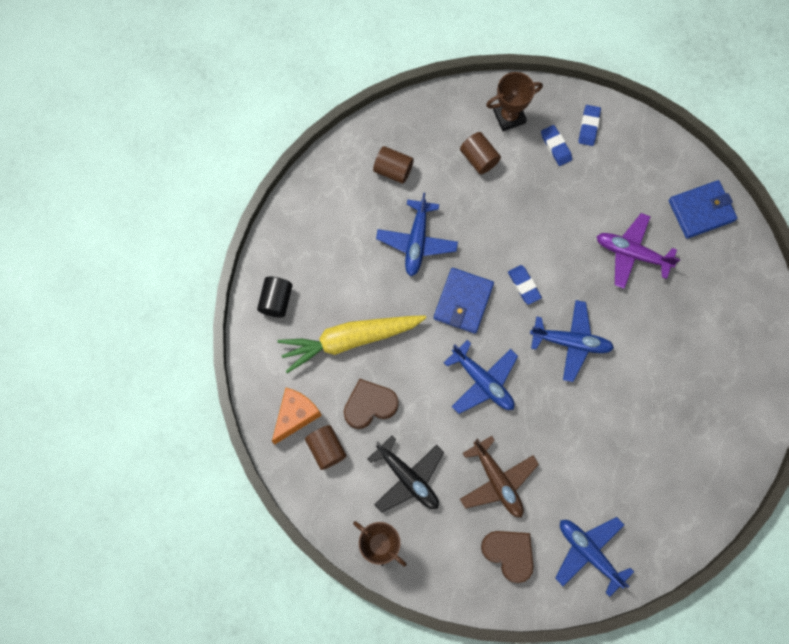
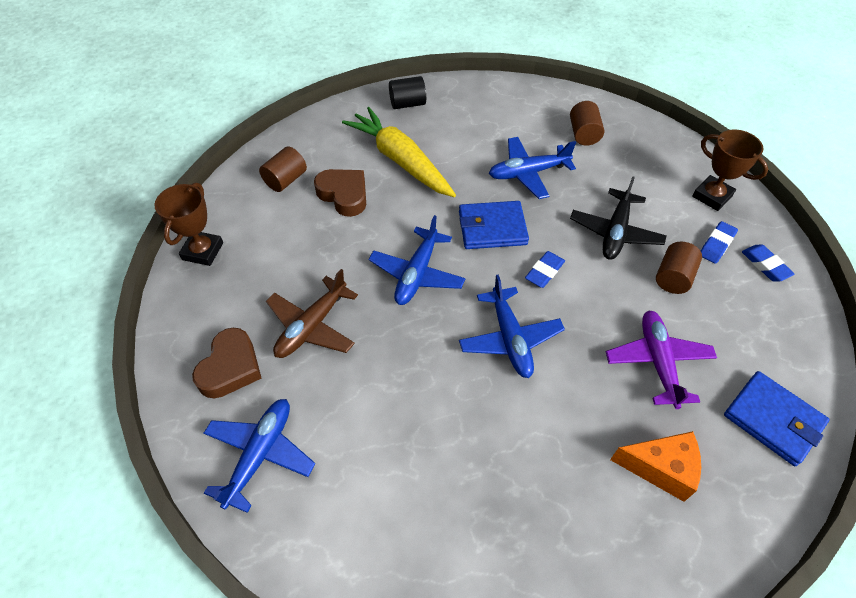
camera: 65 degrees right, 20 degrees down
(295, 415) = (308, 149): orange cheese -> orange cheese (660, 468)
(408, 478) = (283, 248): black plane -> black plane (615, 232)
(479, 158) = (648, 189): brown cylinder -> brown cylinder (673, 277)
(588, 127) = (765, 265): blue eraser -> blue eraser turned 75 degrees clockwise

